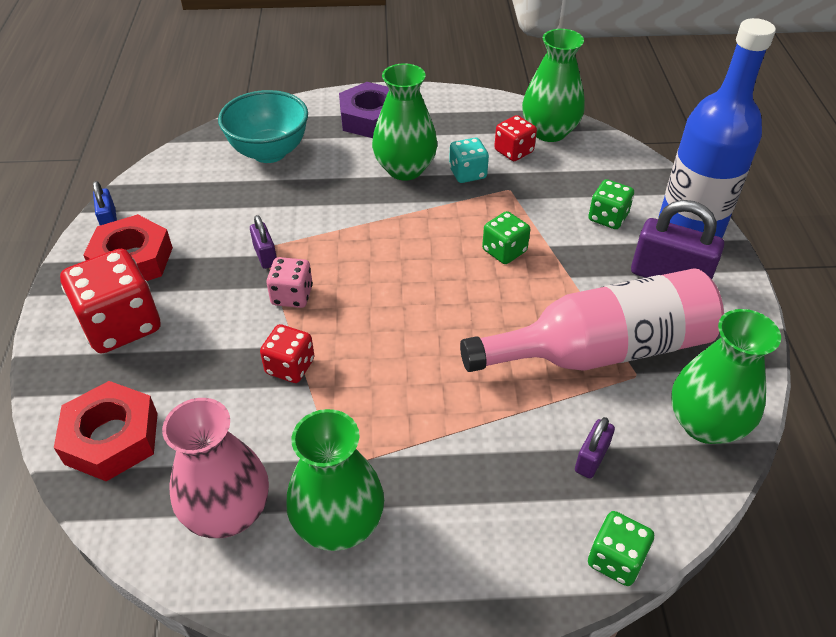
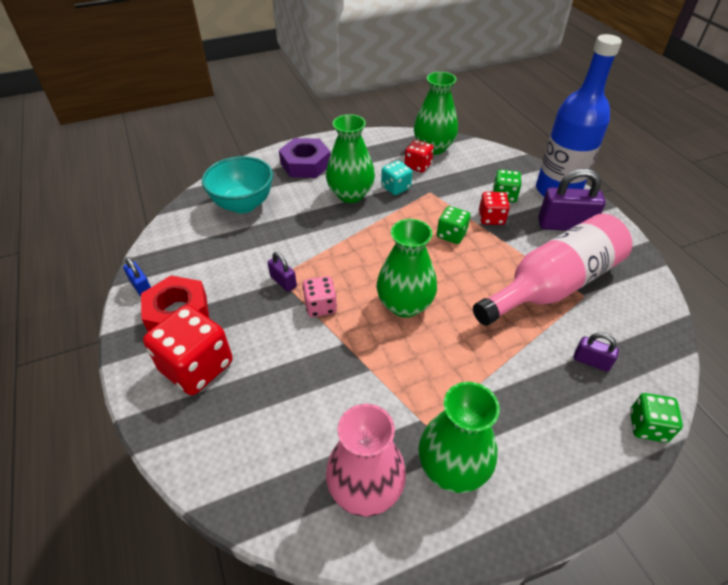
camera: 20 degrees left, 0 degrees up
(111, 438) = (238, 461): red nut -> none
(290, 366) = (349, 360): red dice -> red dice (491, 218)
(591, 458) = (591, 361): purple padlock -> purple padlock turned 75 degrees counterclockwise
(705, 424) = (644, 316): green vase -> green vase (405, 305)

